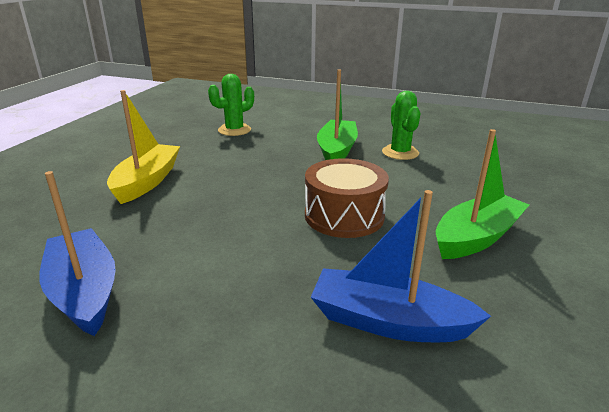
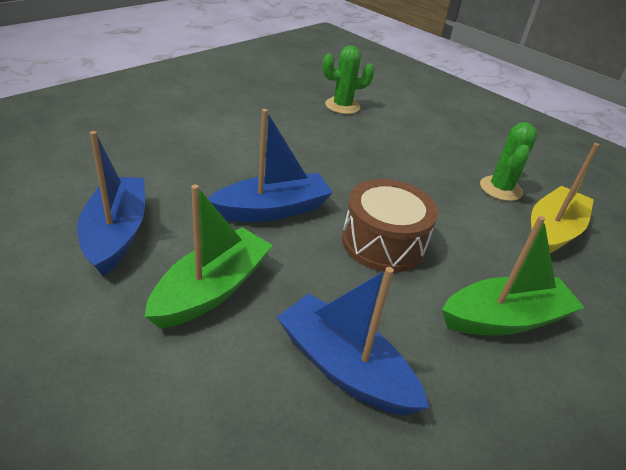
camera: 20 degrees right, 10 degrees up
(147, 181) = (226, 141): yellow boat -> yellow boat (552, 232)
(230, 221) = (272, 210): none -> blue boat
(337, 151) = (431, 164): green boat -> green boat (212, 289)

